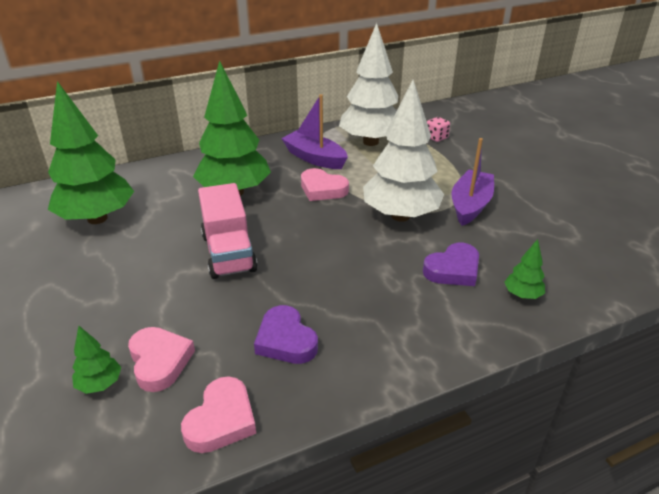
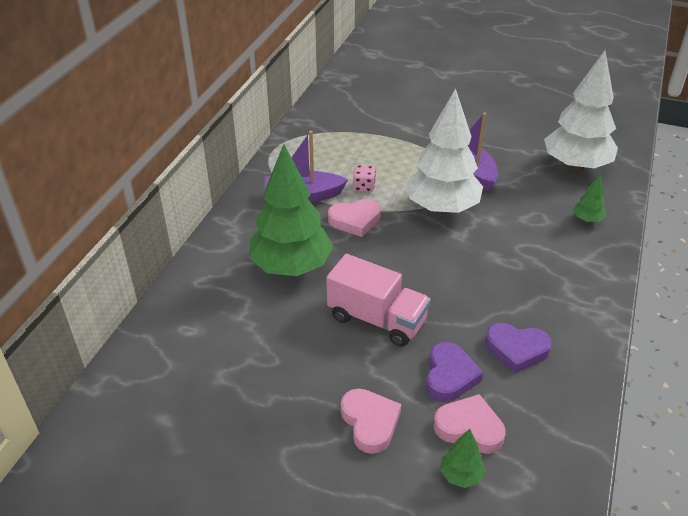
camera: 45 degrees left, 5 degrees up
(97, 218) = (215, 370): green tree -> none
(221, 420) = (564, 426): pink heart -> pink heart (370, 422)
(370, 142) = (322, 155): white tree -> white tree (575, 166)
(436, 137) = (364, 123): pink dice -> pink dice (364, 187)
(453, 270) = (530, 228): purple heart -> purple heart (449, 376)

